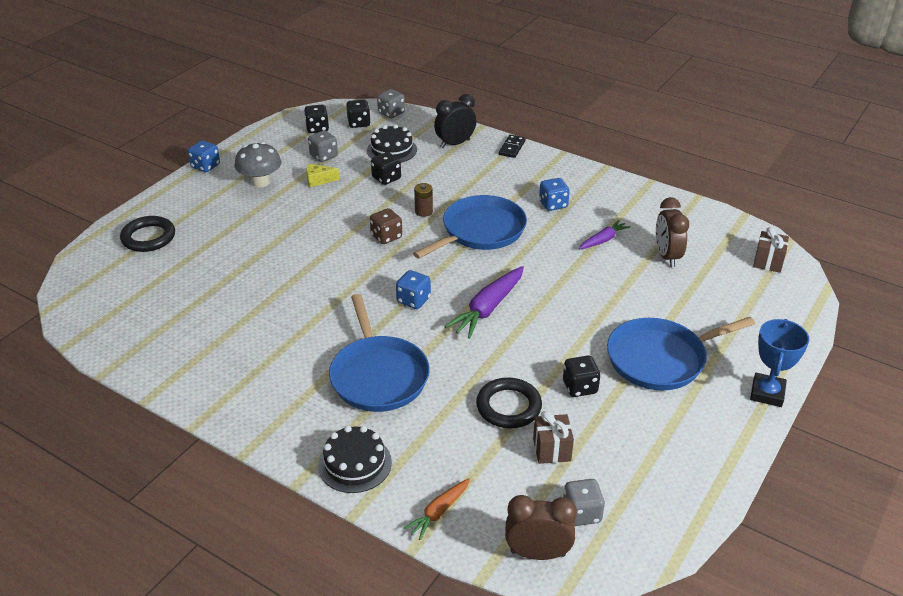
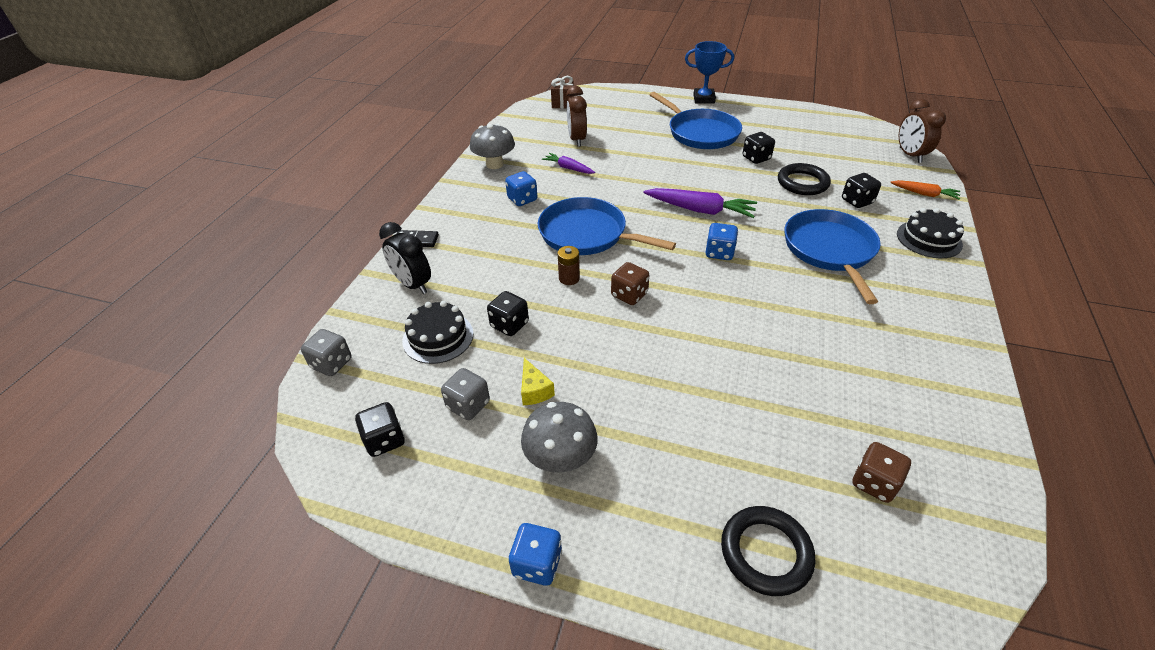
camera: 105 degrees left, 5 degrees up
(149, 294) = (874, 483): none -> brown dice
(359, 123) = (364, 392): black dice -> black dice (857, 201)
(378, 375) = (830, 250): blue pan -> blue pan turned 60 degrees counterclockwise
(551, 449) = (824, 161): brown gift -> none
(581, 513) = (864, 145): grey dice -> none
(626, 196) = (494, 164): none -> grey mushroom
(667, 256) = (577, 139): brown clock -> brown clock turned 105 degrees clockwise

